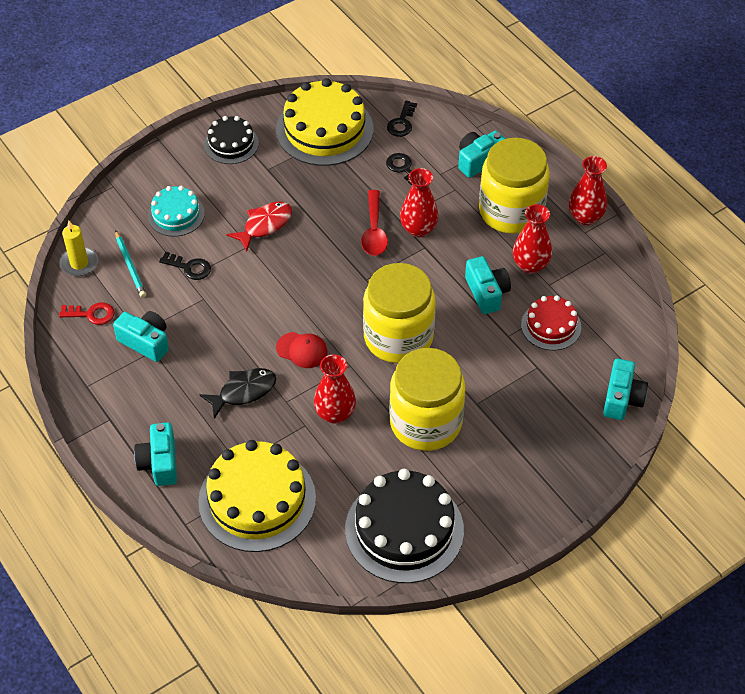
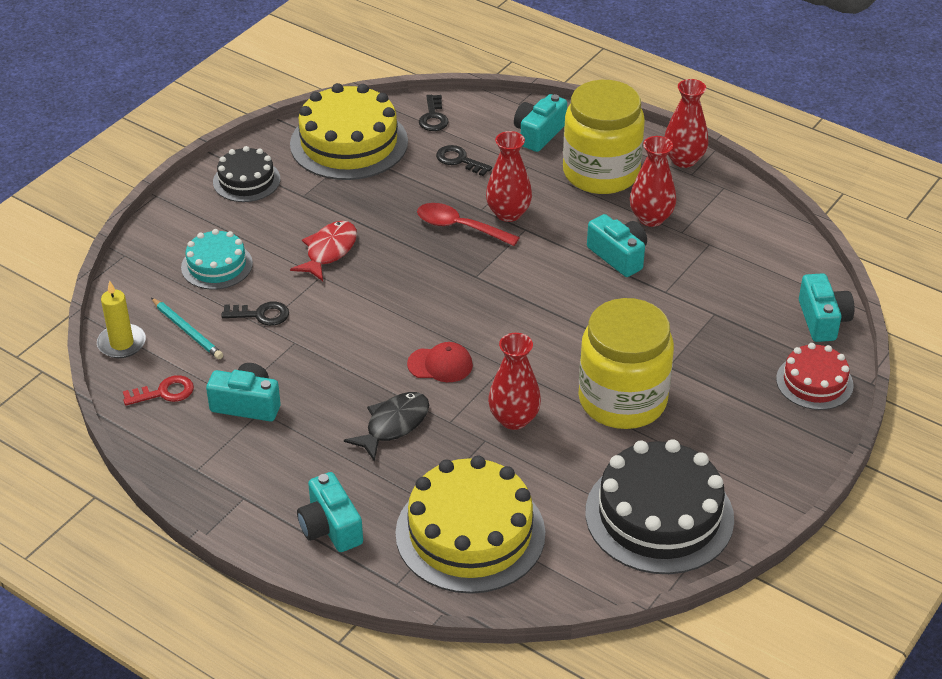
camera: 20 degrees left, 10 degrees down
(374, 231) = (459, 227): red spoon -> red spoon turned 135 degrees clockwise
(398, 337) = (544, 324): yellow jar -> none
(551, 326) = (706, 270): red cake -> red cake (814, 382)

